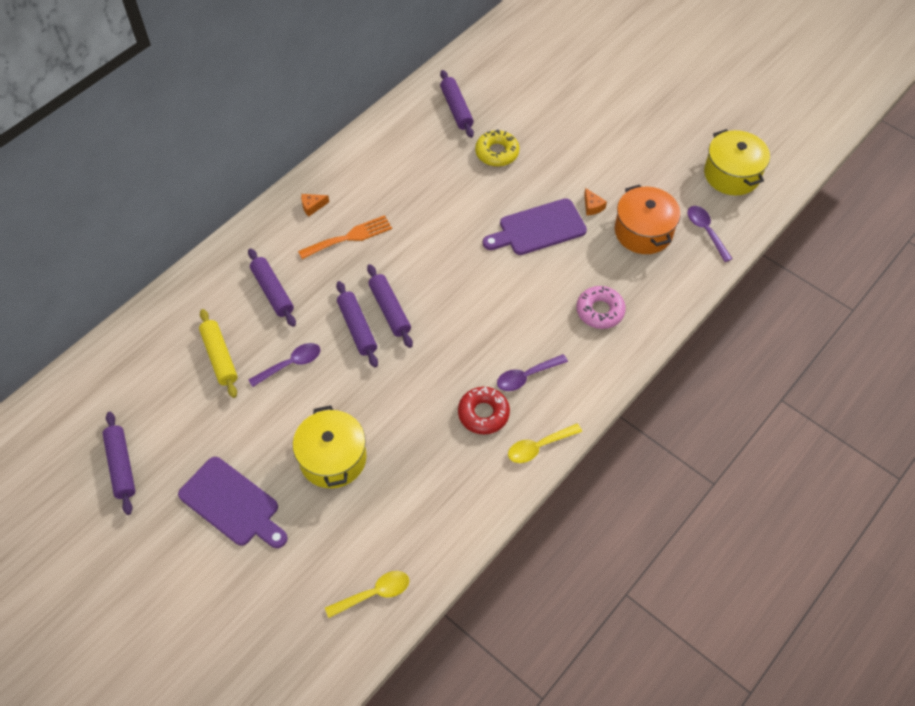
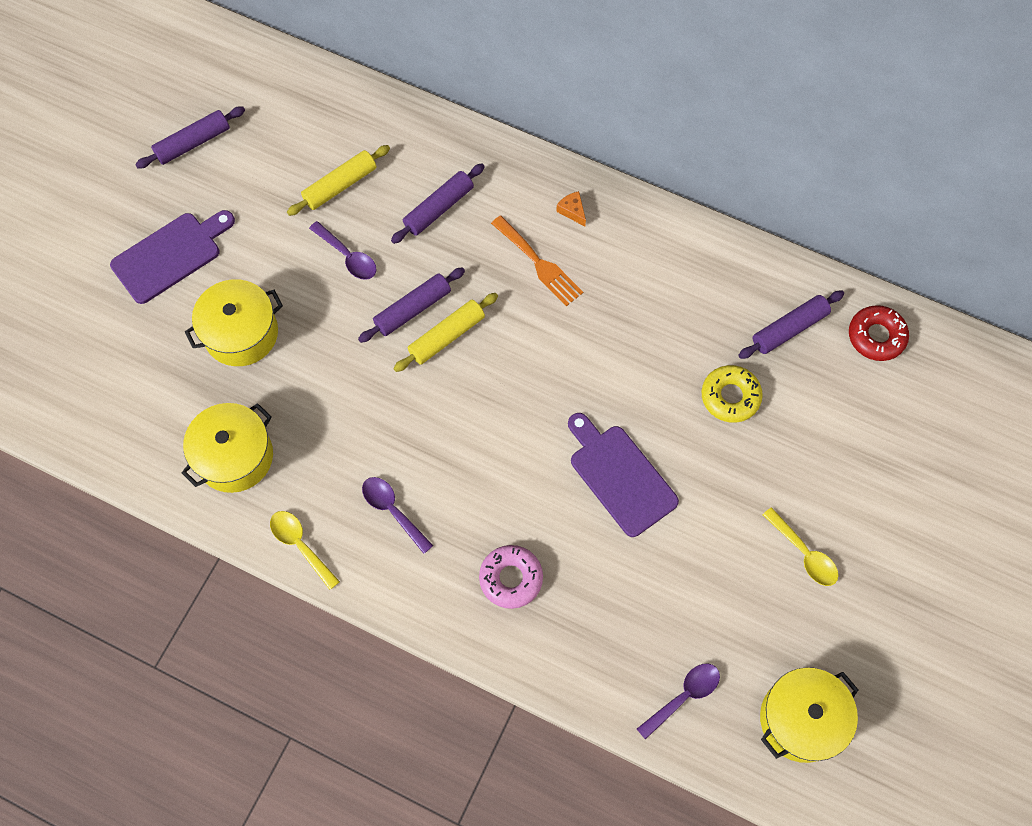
camera: 75 degrees right, 10 degrees up
(232, 504) = (170, 255): purple cutting board -> purple cutting board turned 150 degrees counterclockwise
(374, 593) = (95, 418): yellow spoon -> yellow spoon (804, 553)
(389, 310) = (446, 336): purple rolling pin -> yellow rolling pin
(447, 483) = (235, 456): none -> yellow pot
(483, 413) = (331, 474): red donut -> red donut (876, 336)
(592, 206) = (678, 536): orange cheese -> none
(643, 231) = (656, 611): orange pot -> none

